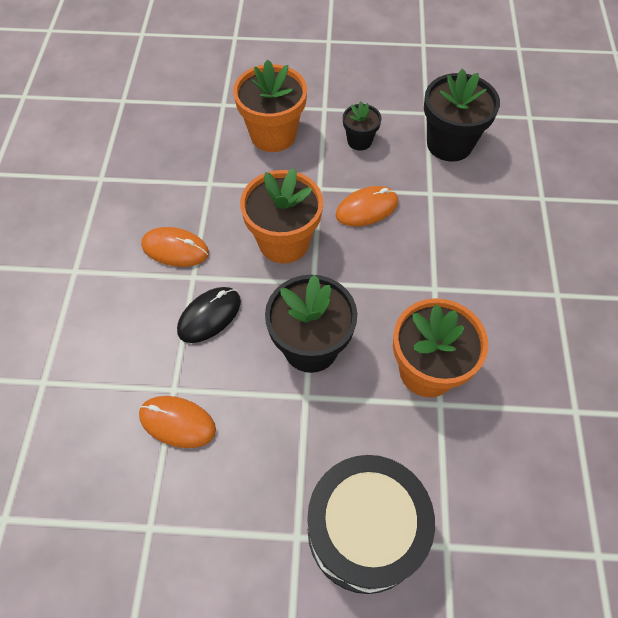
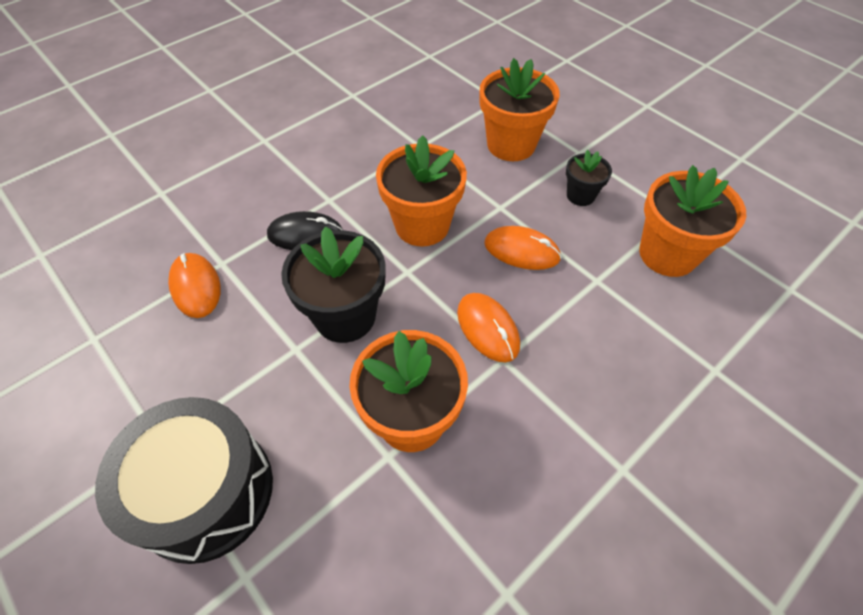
camera: 45 degrees right, 5 degrees down
(175, 249) = (341, 173): orange mouse -> orange mouse (487, 328)
(449, 144) = (667, 254): black flower pot -> orange flower pot

